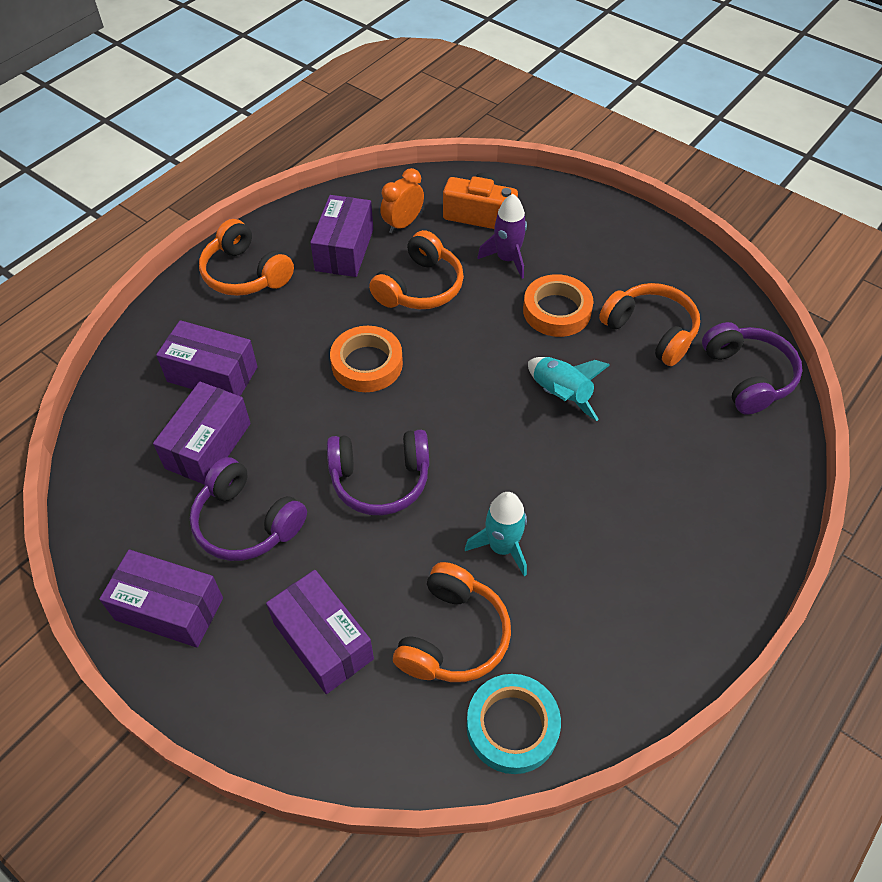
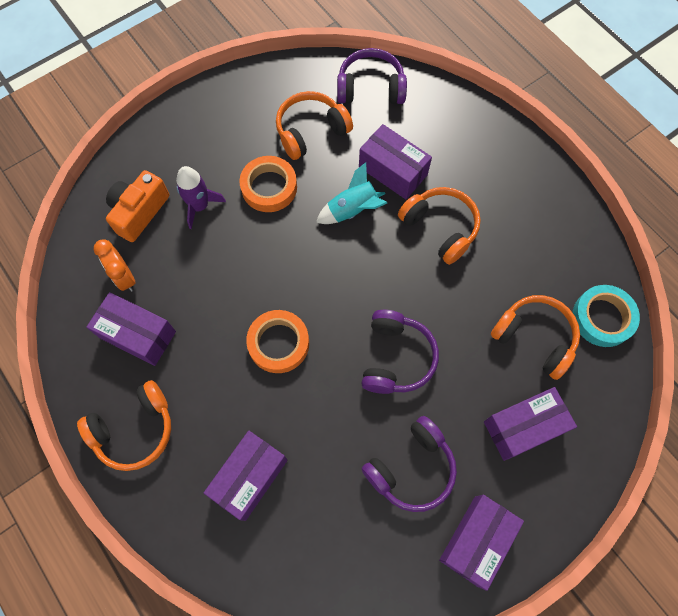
camera: 75 degrees left, 15 degrees up
(208, 445) = (327, 490): purple box -> purple box (393, 171)
(420, 287) = (207, 282): orange headphones -> orange headphones (440, 228)
(502, 547) = (473, 287): turquoise rocket -> none

